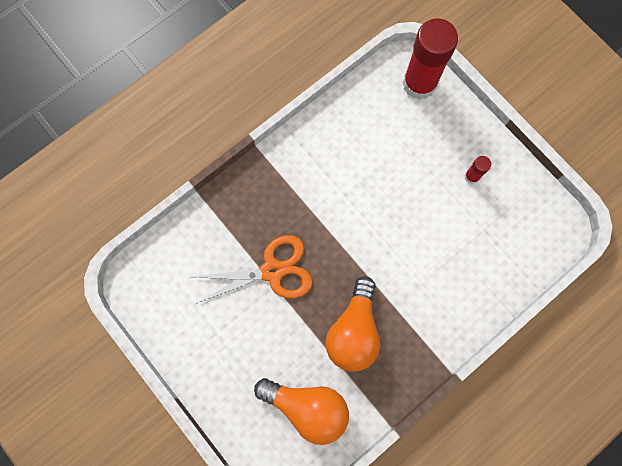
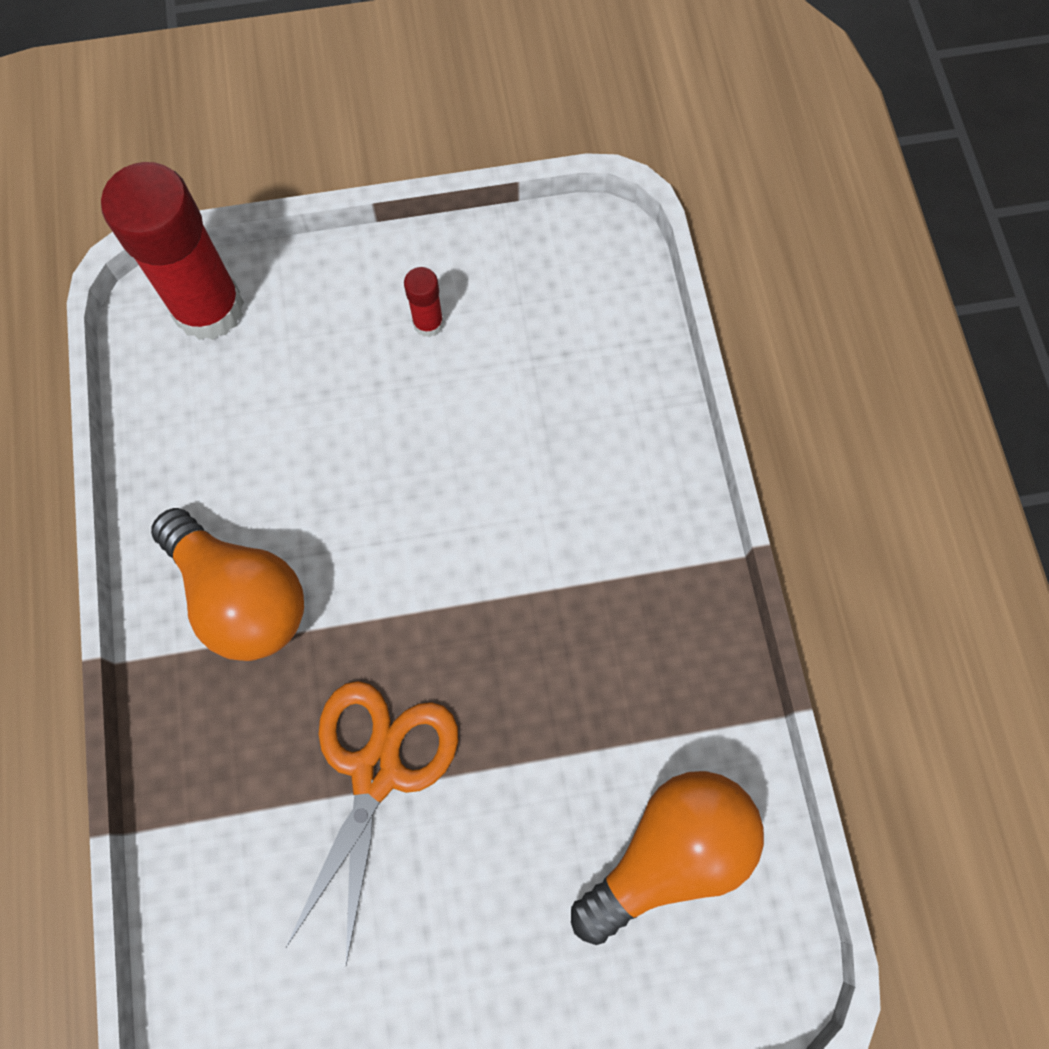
camera: 60 degrees left, 5 degrees down
(354, 330) = (577, 682): orange light bulb -> orange light bulb (241, 596)

